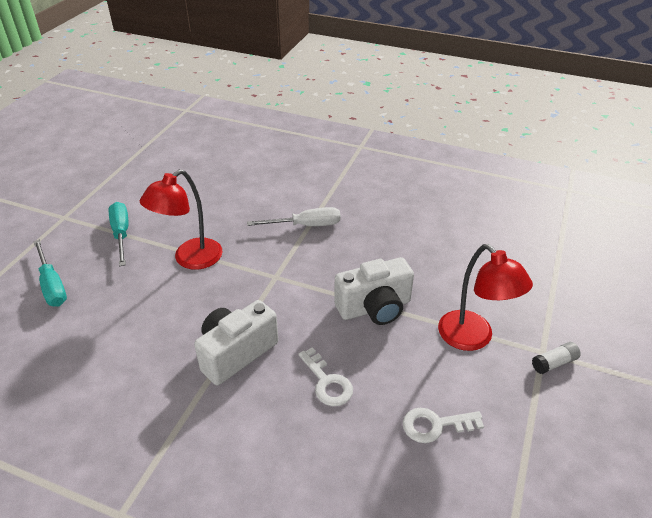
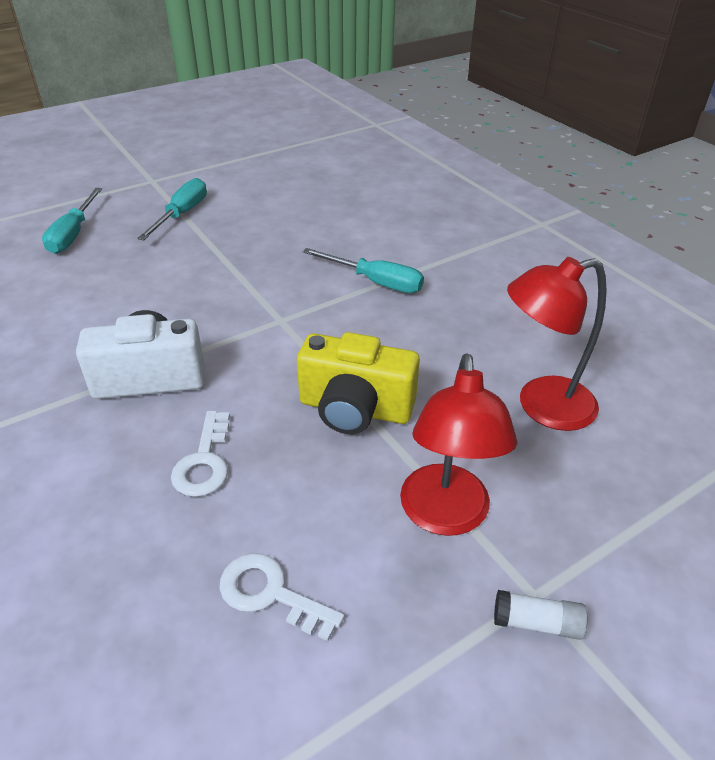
camera: 35 degrees right, 0 degrees up
(190, 259) = (215, 264): red lamp -> red lamp (541, 406)
(306, 225) = (376, 282): white screwdriver -> turquoise screwdriver
(374, 308) = (355, 409): white camera -> yellow camera

